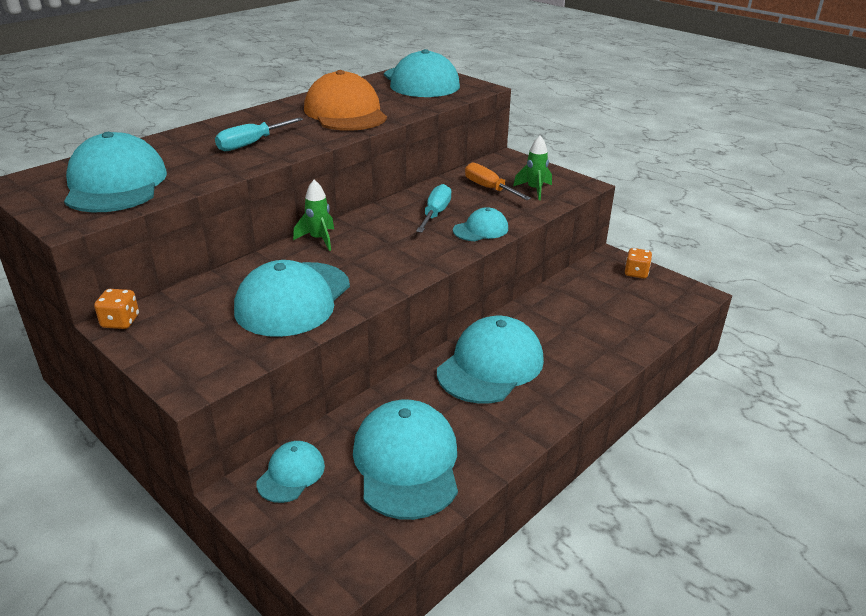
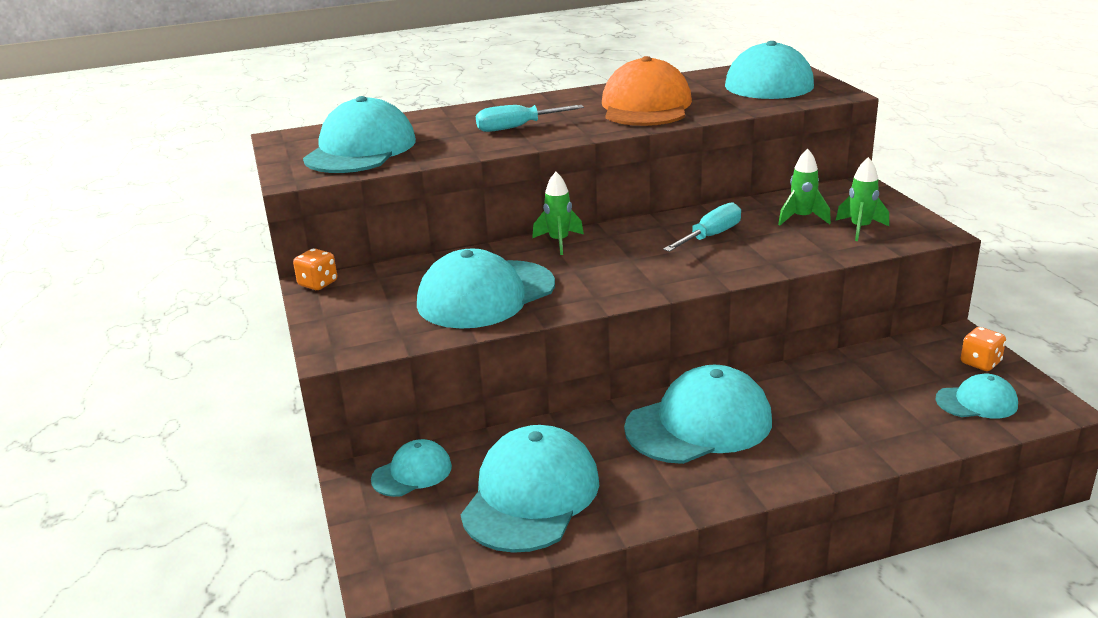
camera: 30 degrees right, 5 degrees down
(481, 229) = (750, 262): turquoise cap -> turquoise cap (976, 402)
(489, 188) = (802, 218): orange screwdriver -> green rocket

